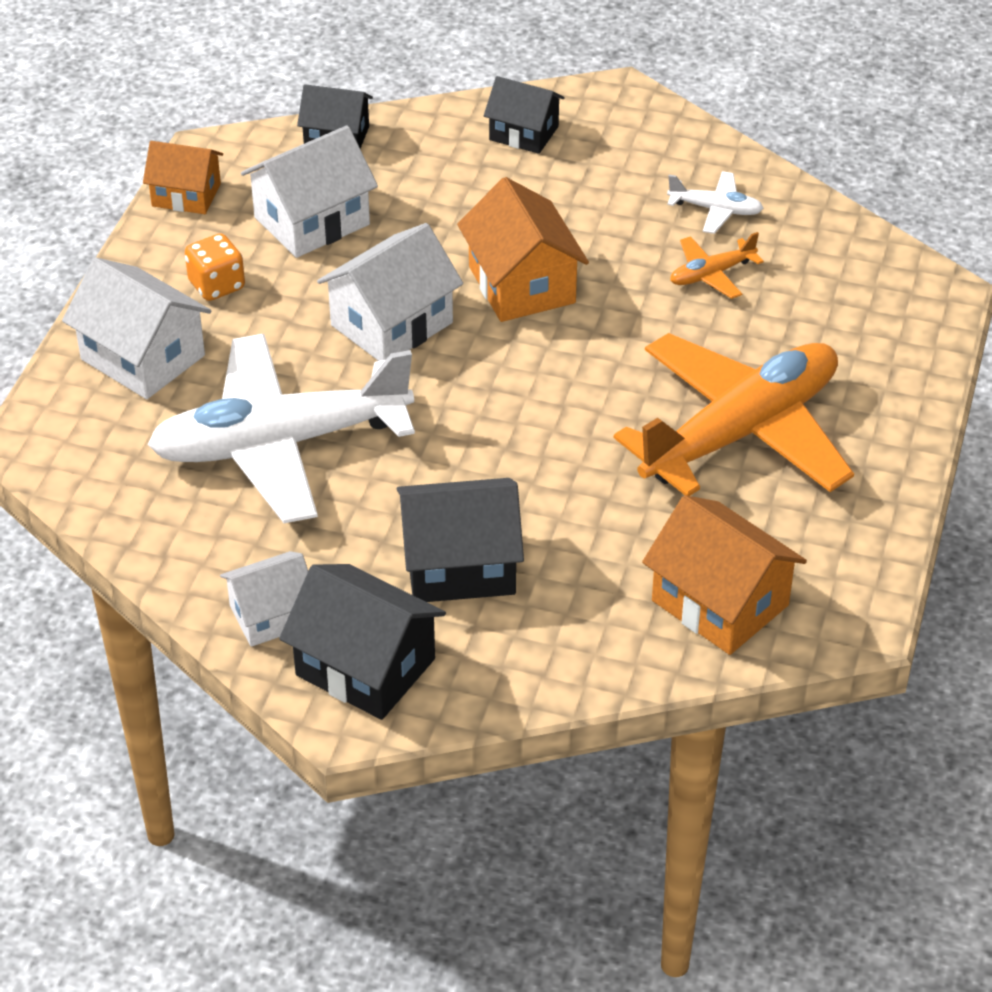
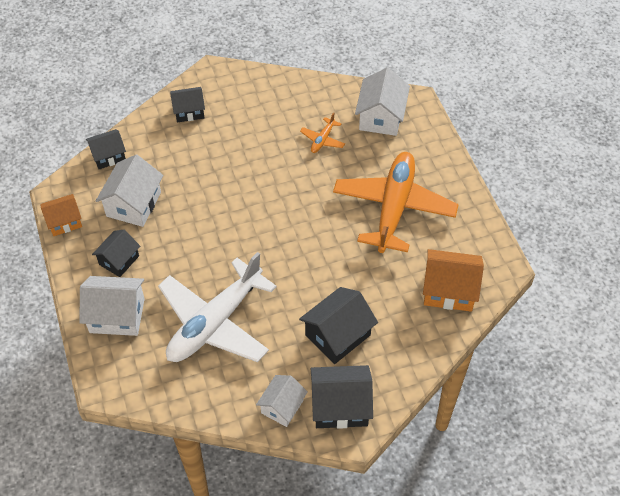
camera: 35 degrees left, 10 degrees up
(217, 285) = (119, 260): orange dice -> black house
(392, 324) = (212, 236): white house -> white house (381, 117)
(521, 285) = (250, 187): orange house -> none
(715, 209) = (299, 108): white plane -> none

